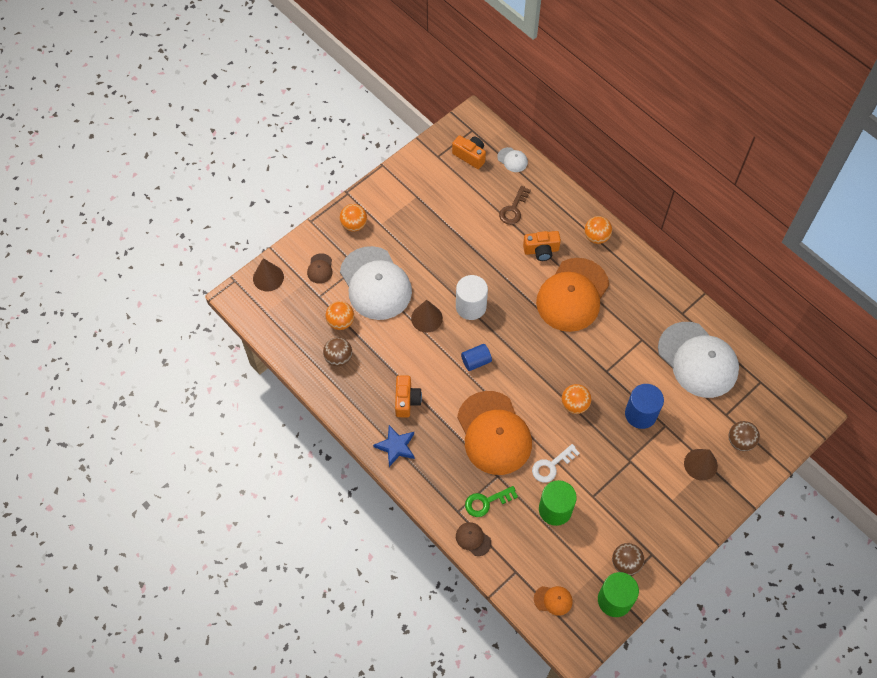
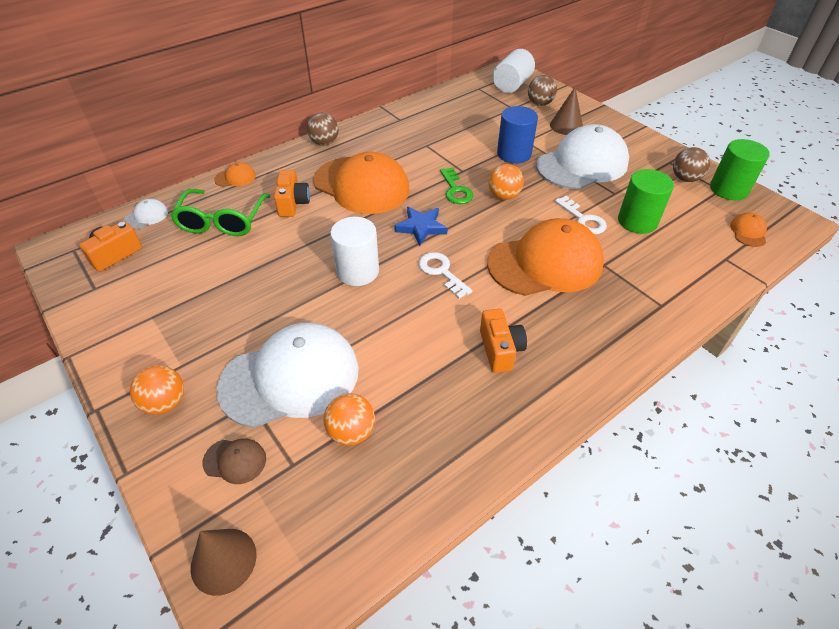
camera: 85 degrees left, 15 degrees down
(338, 358) = (420, 438): brown ball -> brown ball (324, 143)
(396, 446) = (576, 367): blue star -> blue star (421, 227)
(406, 400) = (500, 350): orange camera -> orange camera turned 75 degrees clockwise
(426, 318) = (366, 318): brown cone -> none
(473, 539) = (696, 293): brown cap -> none
(476, 361) = (441, 272): blue cylinder -> white key
(486, 502) = (642, 277): green key -> green key (455, 190)
(513, 209) = (222, 221): brown key -> green glasses
(568, 203) = (235, 178): none -> orange cap
(596, 237) = (290, 162): orange ball -> none
(698, 360) = (453, 116): white cap -> white cap (582, 164)
(775, 415) = (512, 85): none -> white cylinder

